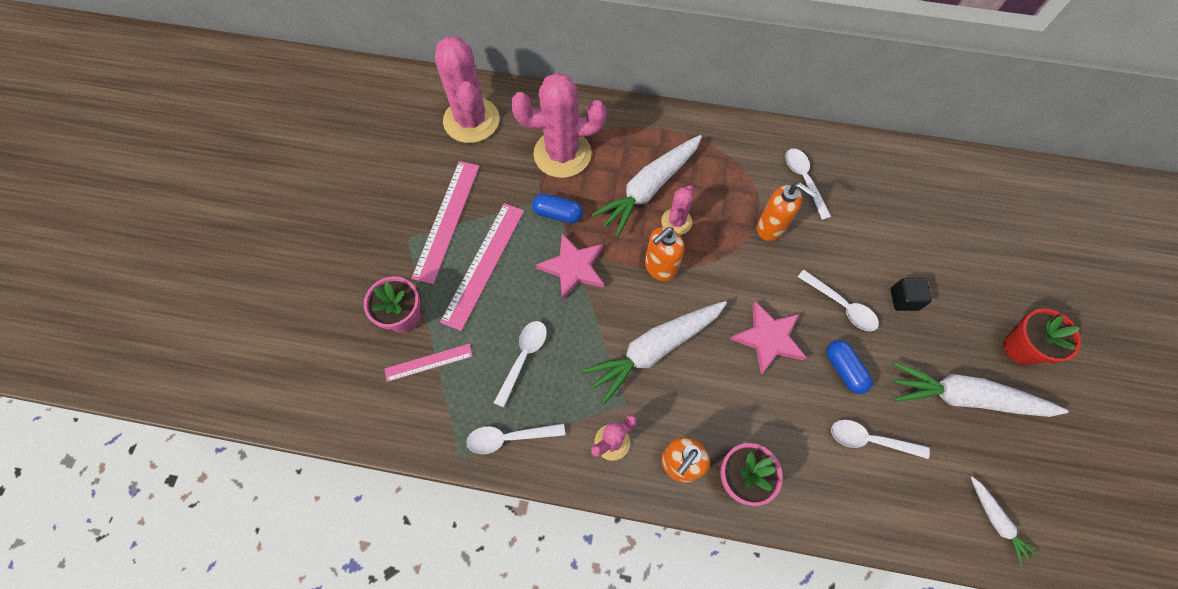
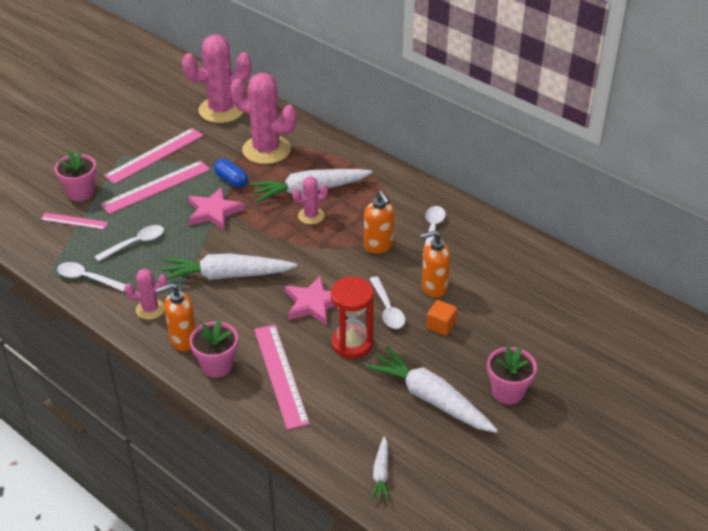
camera: 30 degrees right, 25 degrees down
(471, 120) = (221, 110): pink cactus -> pink cactus turned 60 degrees clockwise
(660, 267) = (274, 235): orange soap dispenser -> orange soap dispenser (434, 287)
(810, 452) = (281, 375): none -> pink ruler
(844, 370) = (352, 343): blue capsule -> red hourglass
(870, 440) = (331, 388): white spoon -> none
(904, 299) = (441, 326): black cube -> orange cube
(1021, 348) = (508, 392): red flower pot -> pink flower pot

